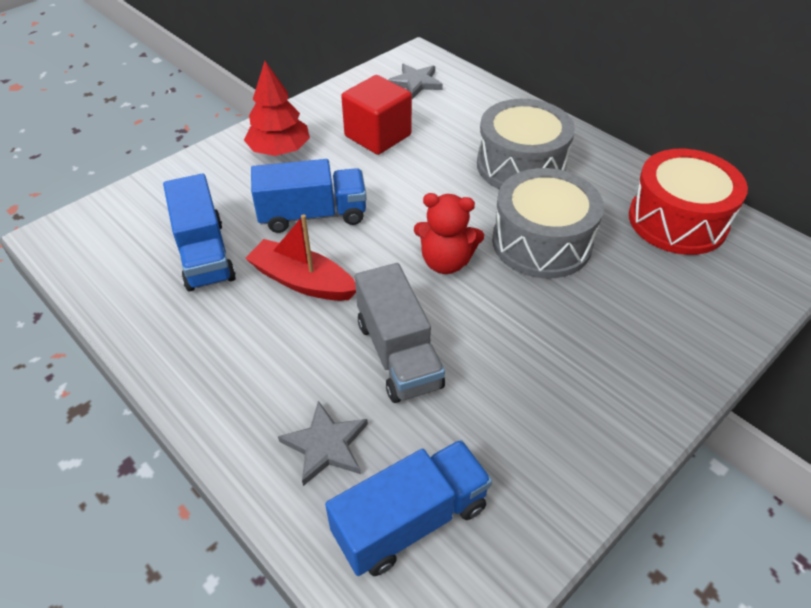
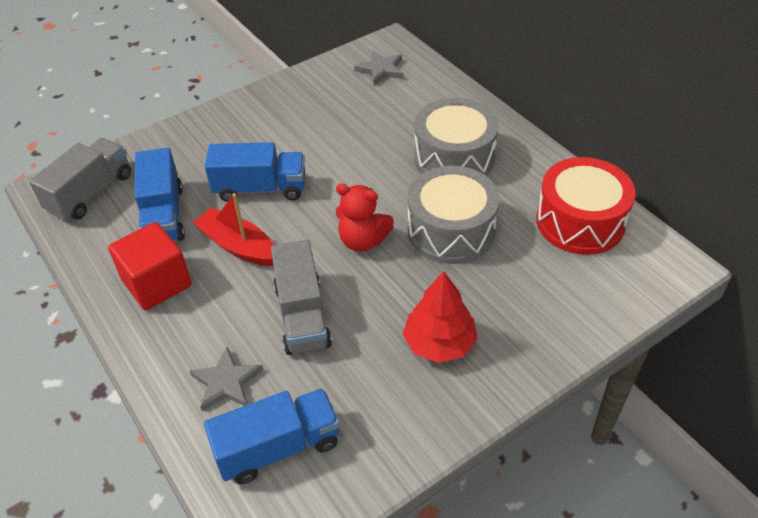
camera: 10 degrees right, 0 degrees up
(109, 237) = (90, 193): none -> grey truck
(280, 150) = (245, 126): red tree -> red tree (439, 343)
(378, 136) = (334, 119): red cube -> red cube (157, 283)

